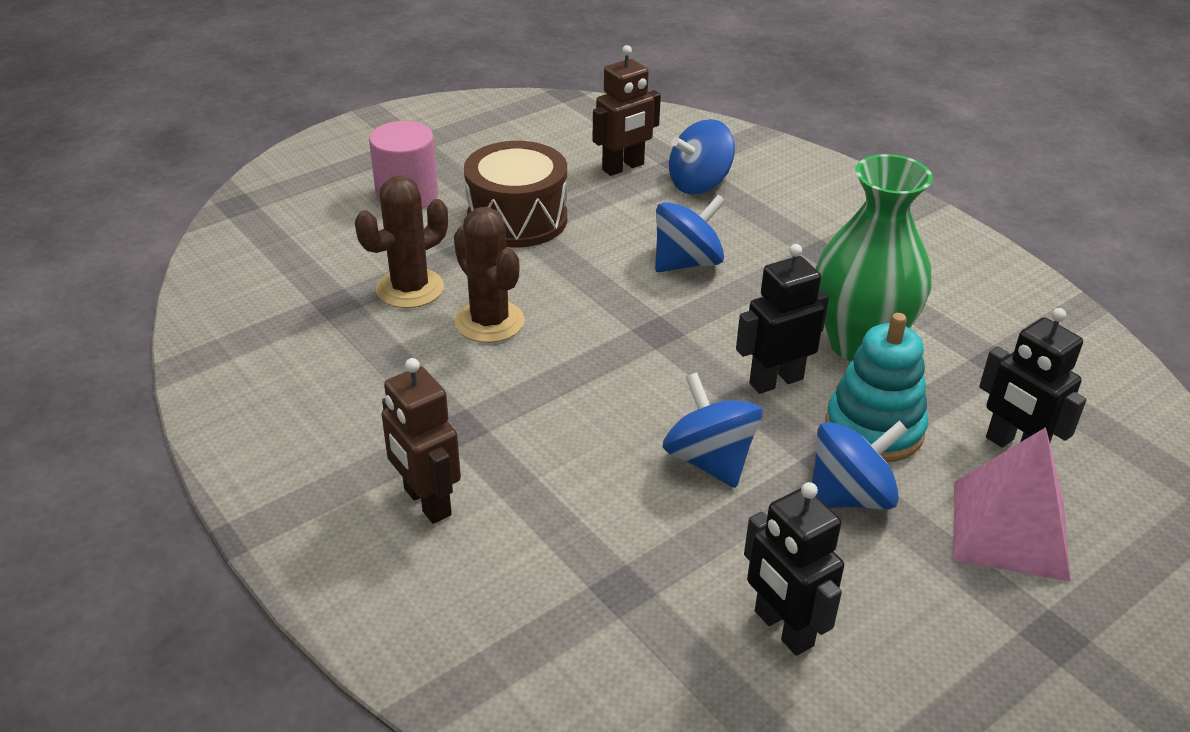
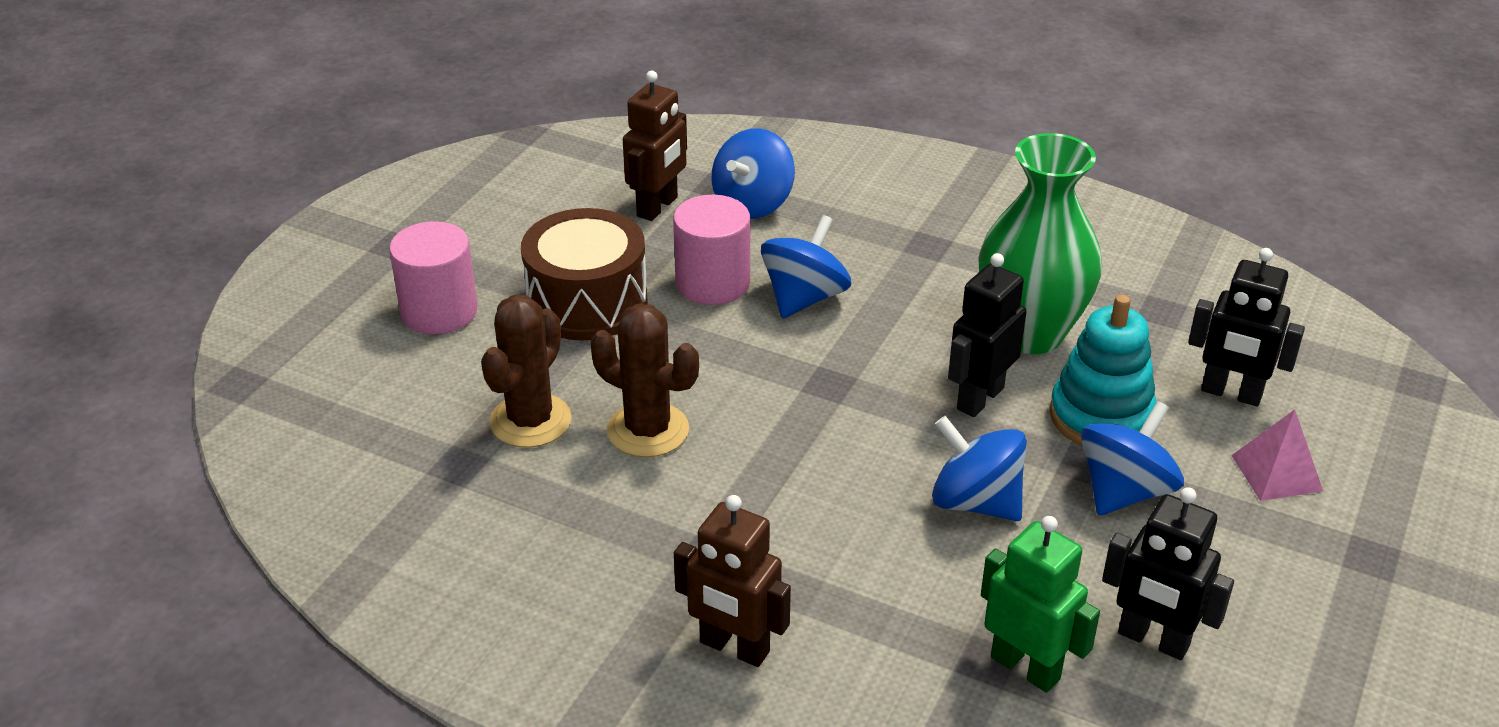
camera: 25 degrees left, 0 degrees up
(622, 232) = (712, 283): none -> pink cylinder
(651, 608) = (1026, 667): none -> green robot
(1010, 530) = (1276, 473): pink pyramid -> pink pyramid, size x0.61

